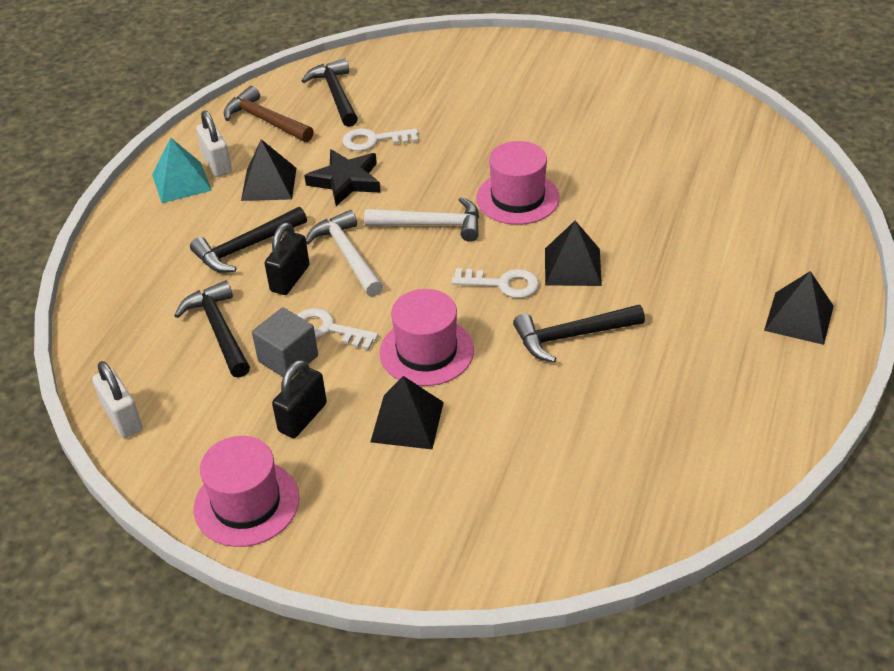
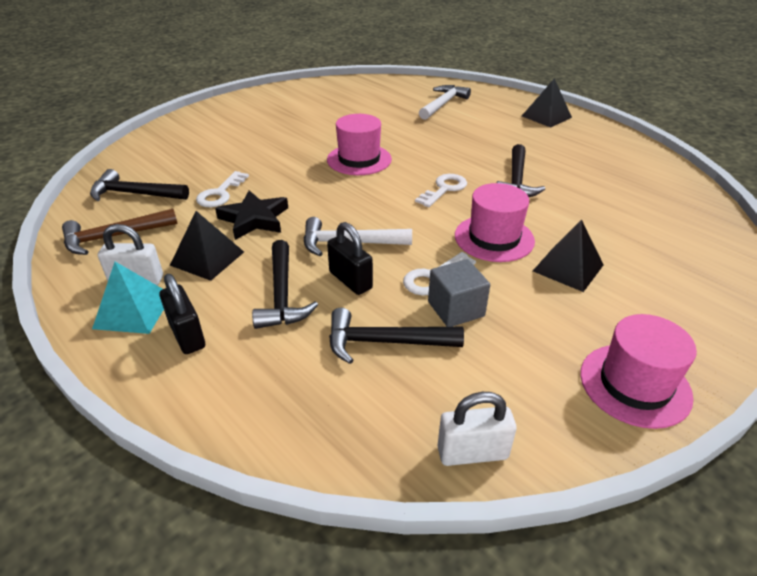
camera: 65 degrees left, 5 degrees down
(302, 417) = (537, 320): black padlock -> black padlock (187, 335)
(432, 225) = (352, 197): white hammer -> white hammer (443, 104)
(572, 266) = (448, 161): black pyramid -> none

